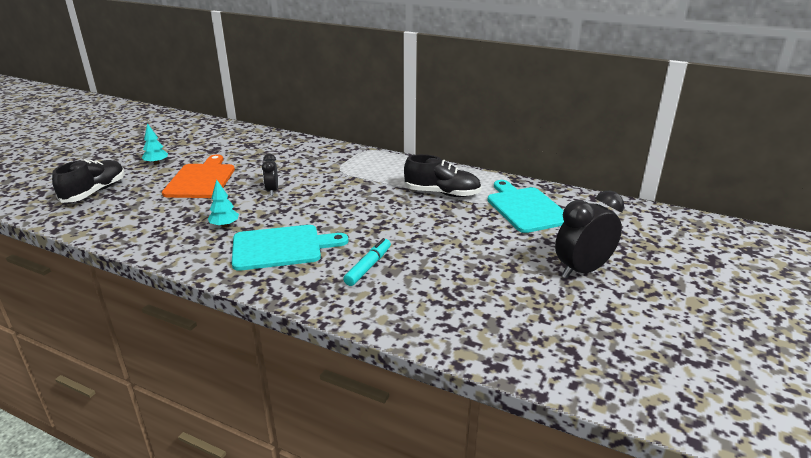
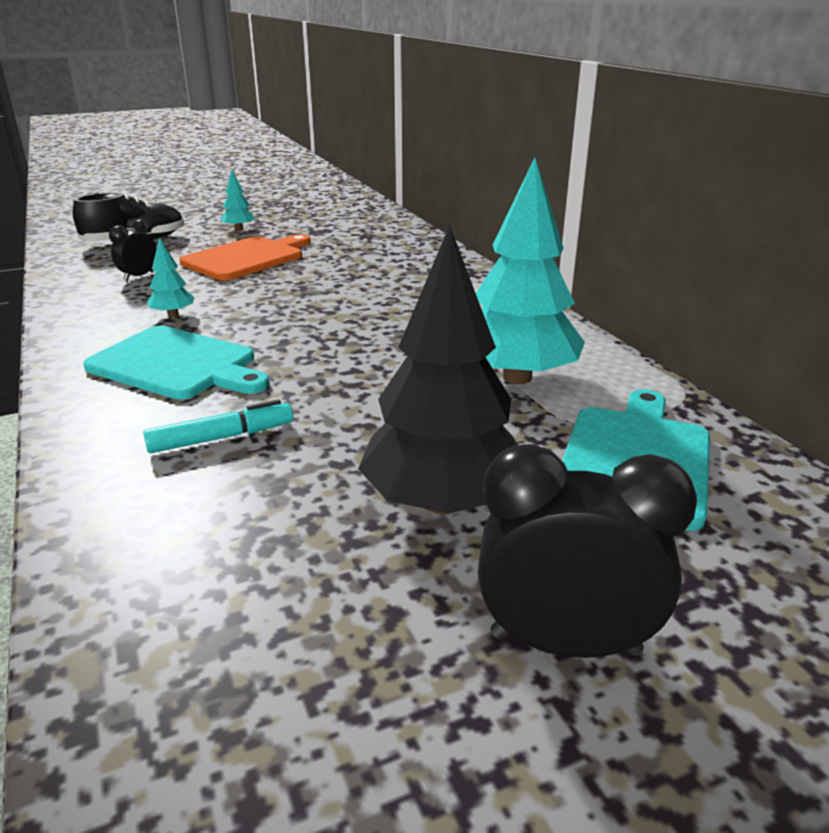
camera: 40 degrees right, 0 degrees up
(272, 191) = (294, 294): black clock -> black clock (139, 276)
(442, 193) = (517, 377): black shoe -> turquoise tree
(490, 250) = (443, 502): none -> black tree

